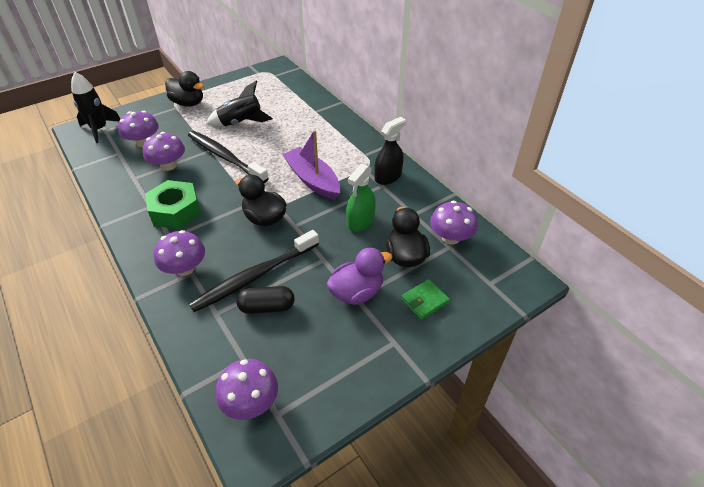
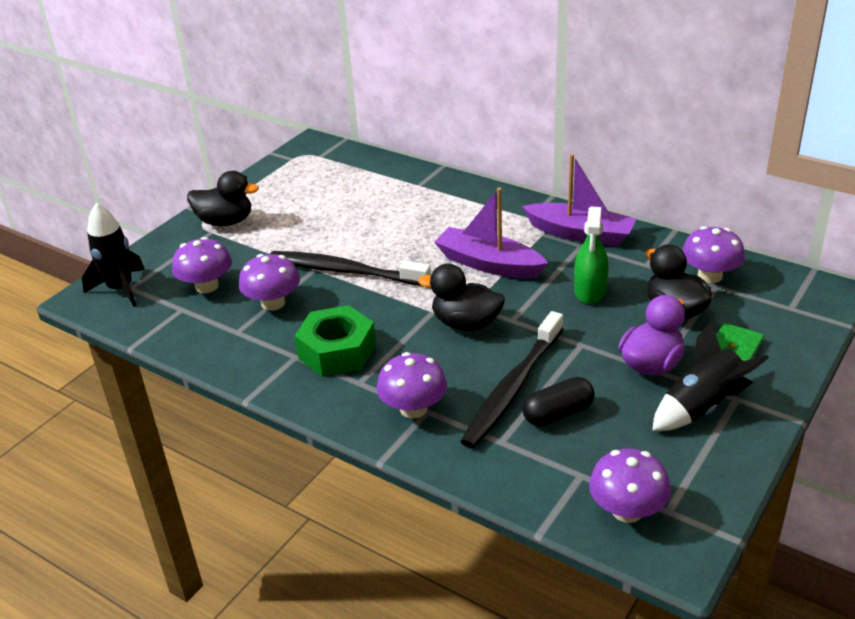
camera: 20 degrees left, 10 degrees down
(241, 122) = (327, 225): black rocket -> black rocket (701, 407)
(388, 177) = (580, 234): black spray bottle -> purple boat

